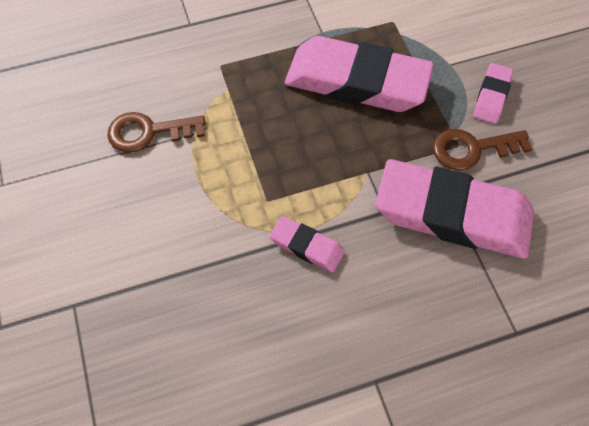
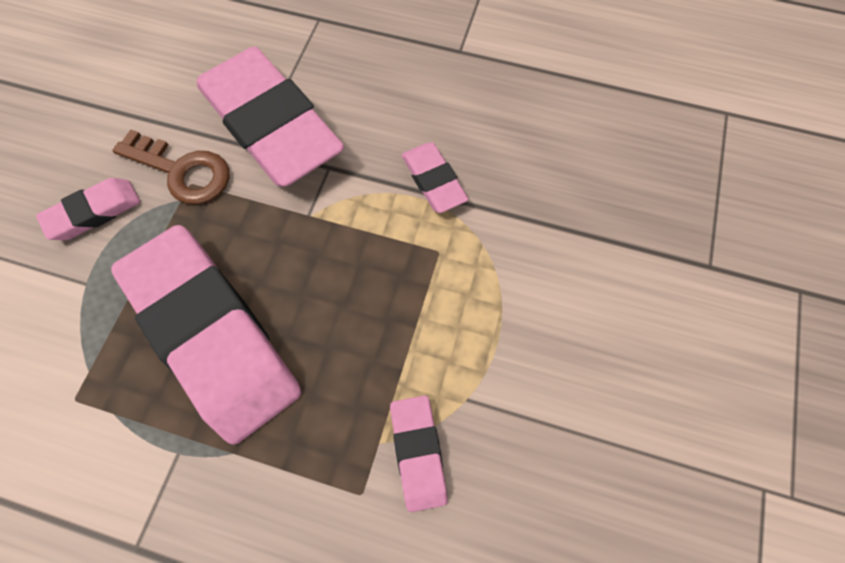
camera: 145 degrees left, 5 degrees up
(148, 132) = (526, 442): brown key -> none
(204, 96) = (418, 453): none -> pink eraser

